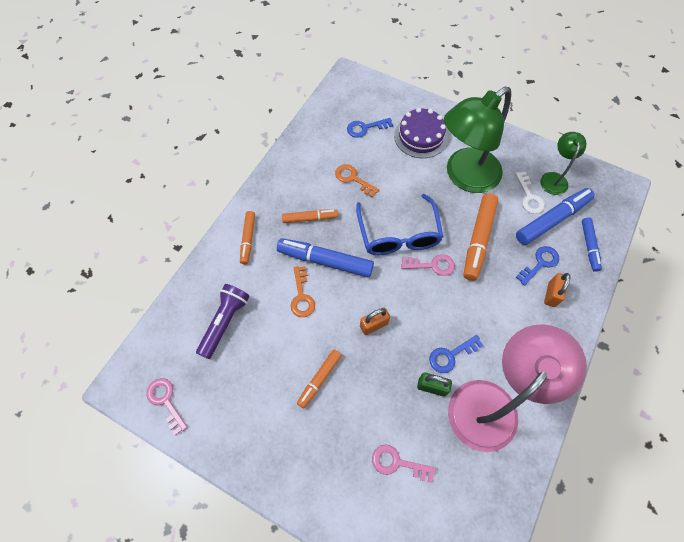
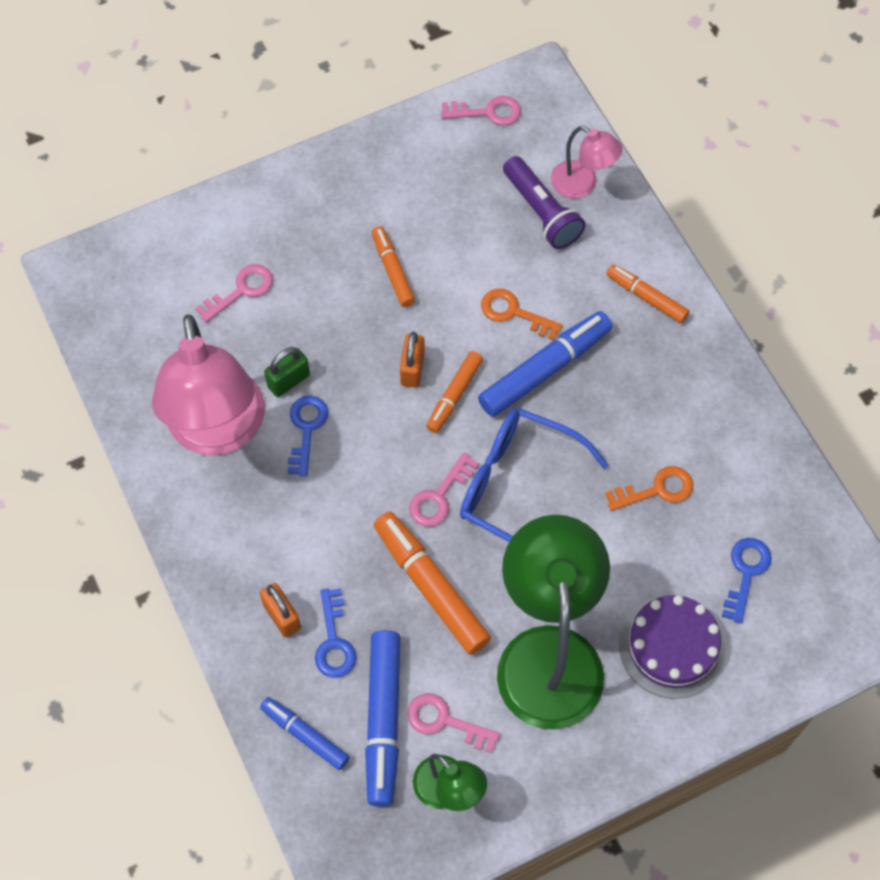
camera: 125 degrees right, 0 degrees up
(192, 312) = (582, 185): none -> pink lamp
(310, 218) = (626, 391): orange marker -> orange marker (454, 395)
(529, 197) = (445, 721): white key -> pink key

